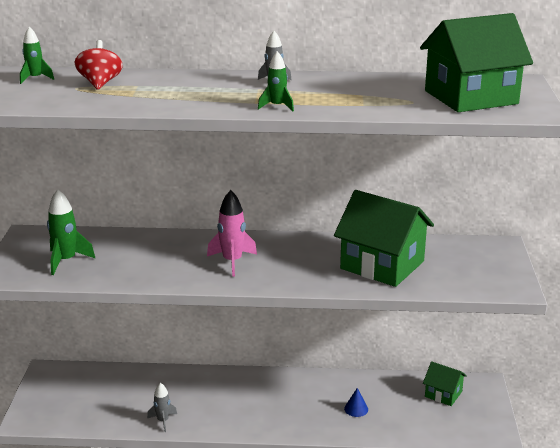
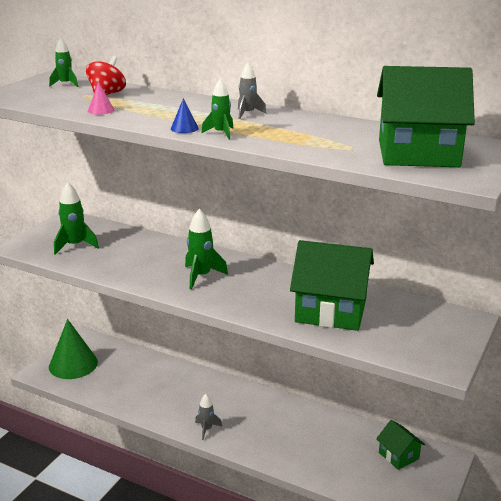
camera: 25 degrees right, 0 degrees up
(58, 401) = (73, 364): none -> green cone
(121, 102) = (101, 110): none -> pink cone
(163, 421) = (137, 404): grey rocket -> grey rocket (206, 429)
(232, 262) = (201, 276): pink rocket -> green rocket
(356, 409) = (305, 444): blue cone -> blue cone (184, 128)
(382, 265) = (331, 310): green house -> green house turned 45 degrees counterclockwise

